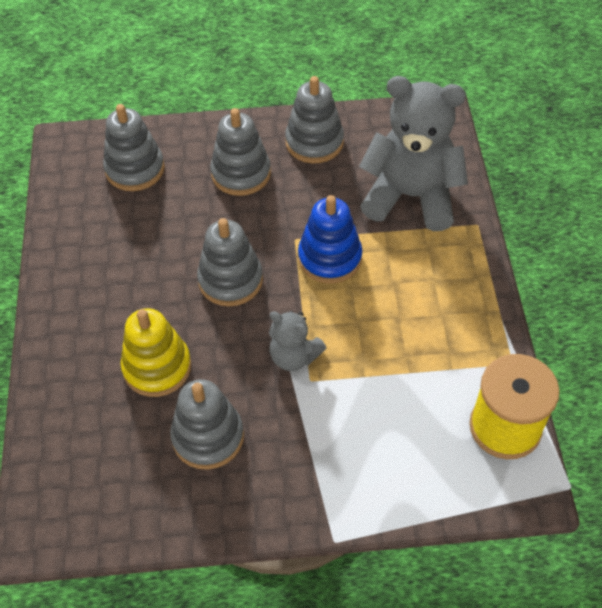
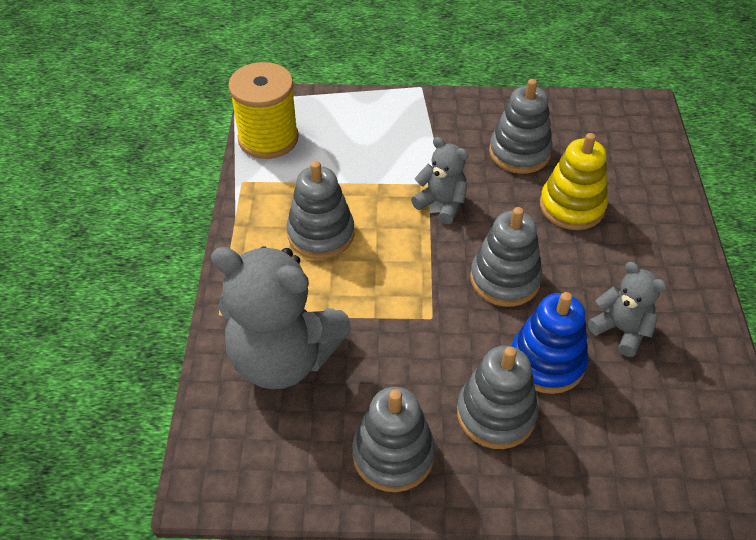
camera: 175 degrees left, 5 degrees down
(133, 244) = (621, 330): none -> grey teddy bear
(135, 169) = (641, 436): grey stacking toy -> grey stacking toy (321, 234)
(330, 258) = (394, 292): blue stacking toy -> blue stacking toy (547, 361)

